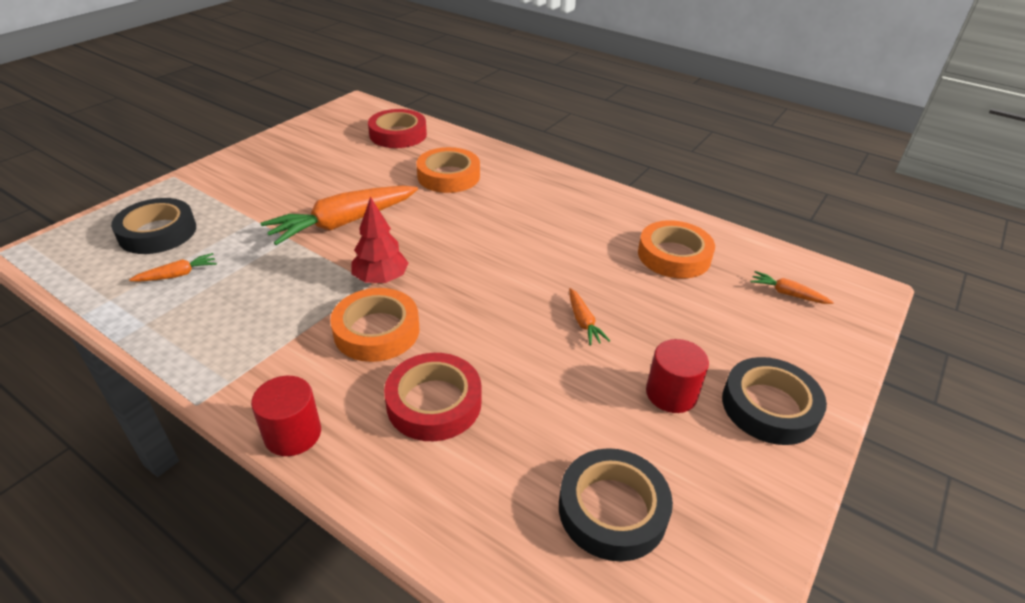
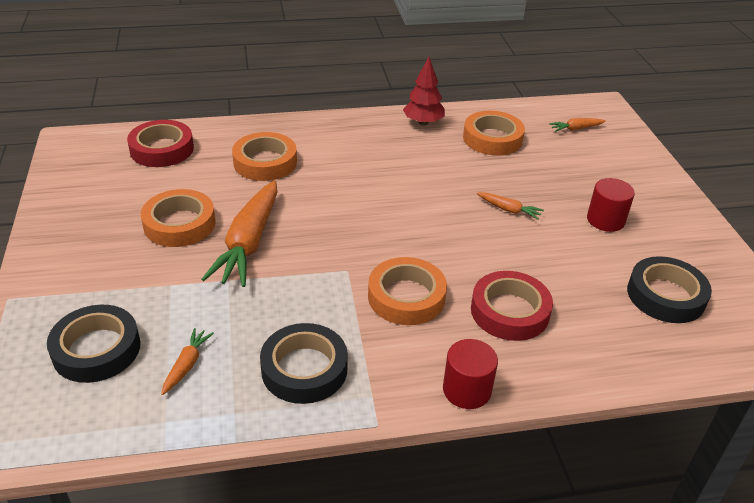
camera: 45 degrees left, 0 degrees up
(326, 186) = (179, 224): none -> orange tape
(381, 279) = (349, 263): red tree -> red tree (423, 122)
(769, 407) = (650, 196): black tape -> black tape (304, 369)

